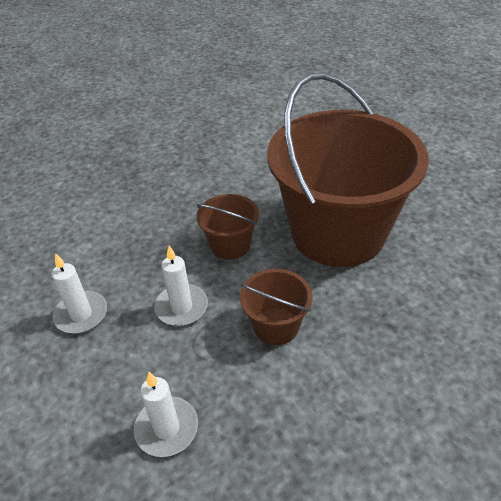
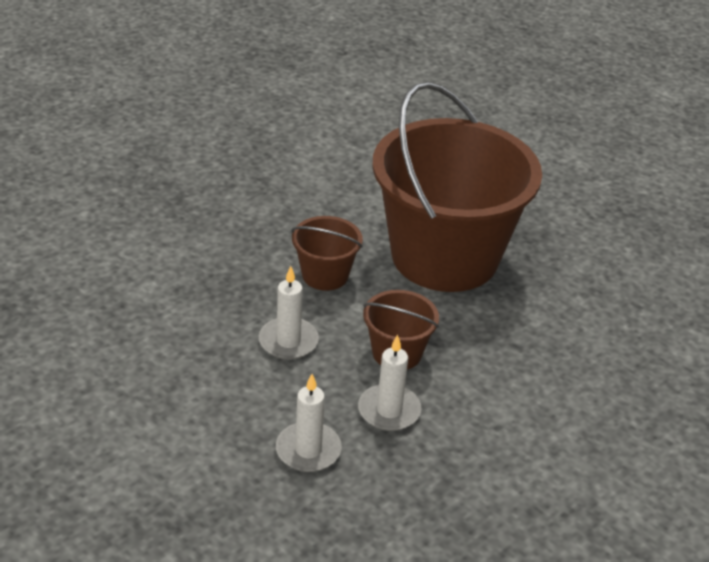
camera: 15 degrees left, 5 degrees down
(81, 314) = (175, 355): white candle -> white candle (389, 410)

